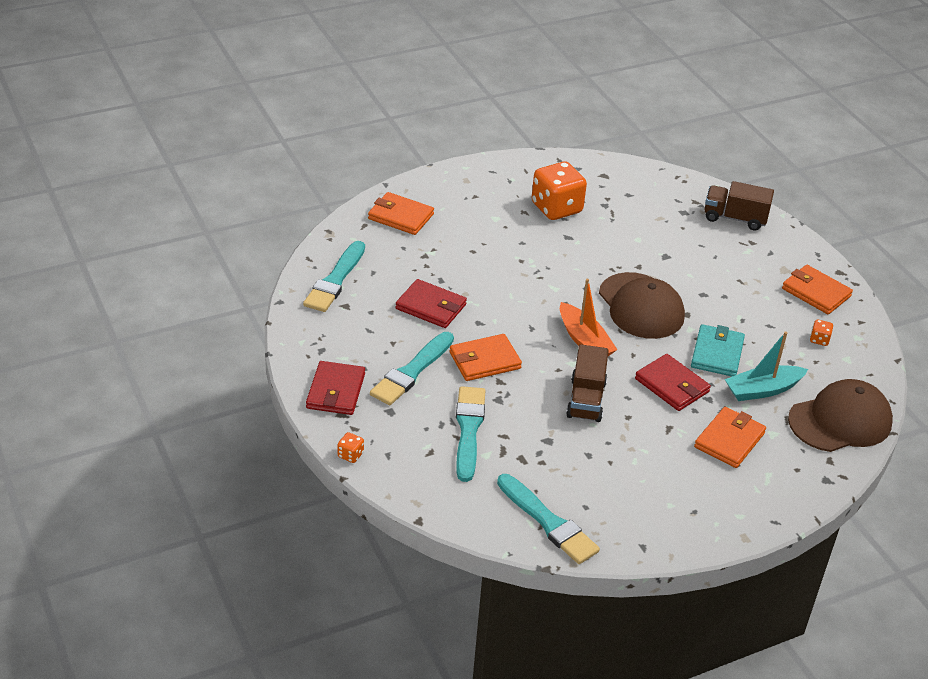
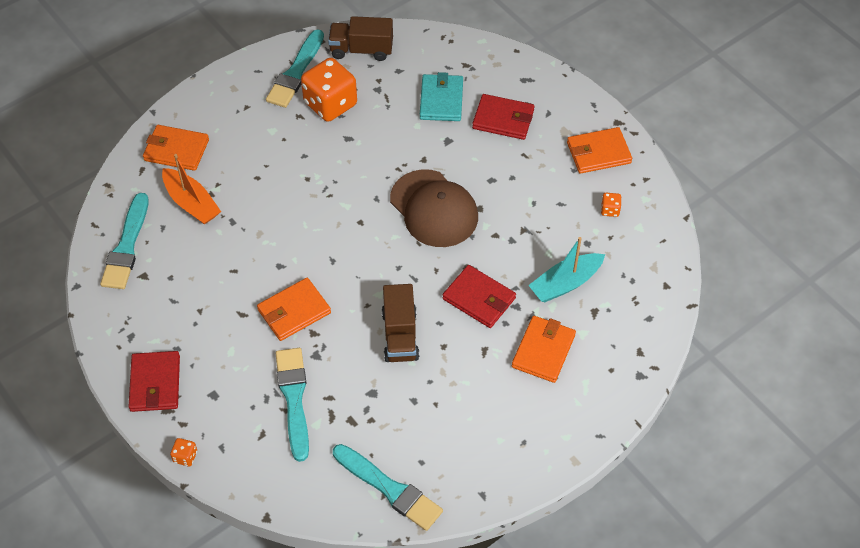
camera: 10 degrees left, 15 degrees up
(411, 372) = (225, 342): turquoise brush -> turquoise brush (296, 72)
(431, 307) = (228, 257): red wallet -> red wallet (503, 119)
(584, 340) = (386, 264): orange boat -> orange boat (191, 203)
(717, 353) = (516, 250): turquoise wallet -> turquoise wallet (441, 100)
(735, 218) = (507, 77): brown truck -> brown truck (361, 50)
(816, 292) = (598, 153): orange wallet -> orange wallet turned 45 degrees counterclockwise
(840, 421) = (643, 303): brown cap -> none

